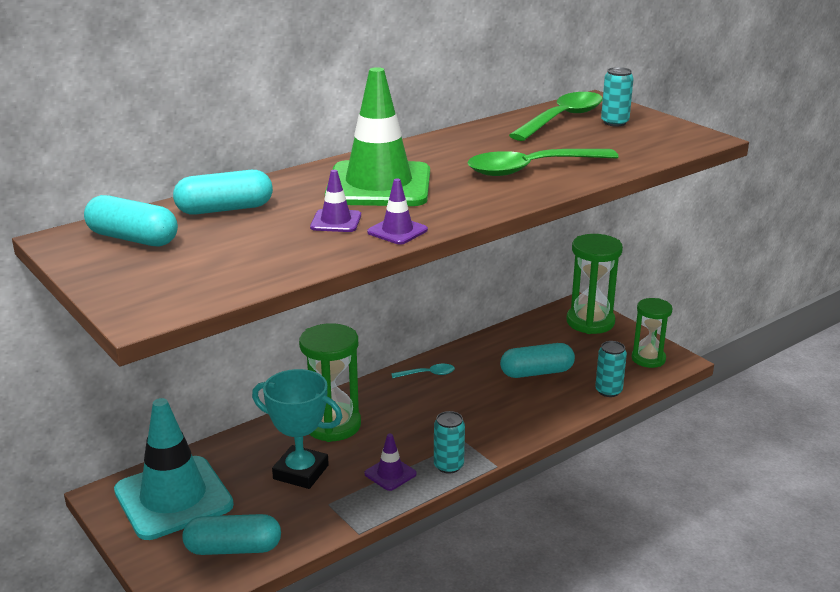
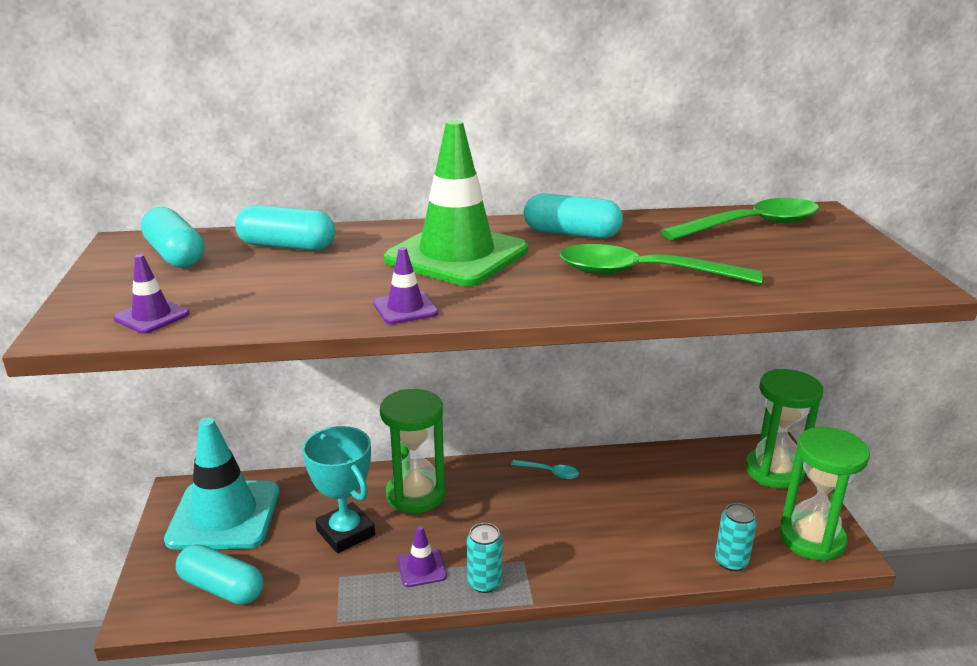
camera: 30 degrees right, 0 degrees up
(336, 221) = (363, 283): purple traffic cone -> purple traffic cone (152, 316)
(536, 372) = (665, 510): turquoise capsule -> turquoise capsule (571, 234)
(614, 122) = (813, 242): turquoise can -> none
(648, 359) = (811, 539): green hourglass -> green hourglass, size x1.51

